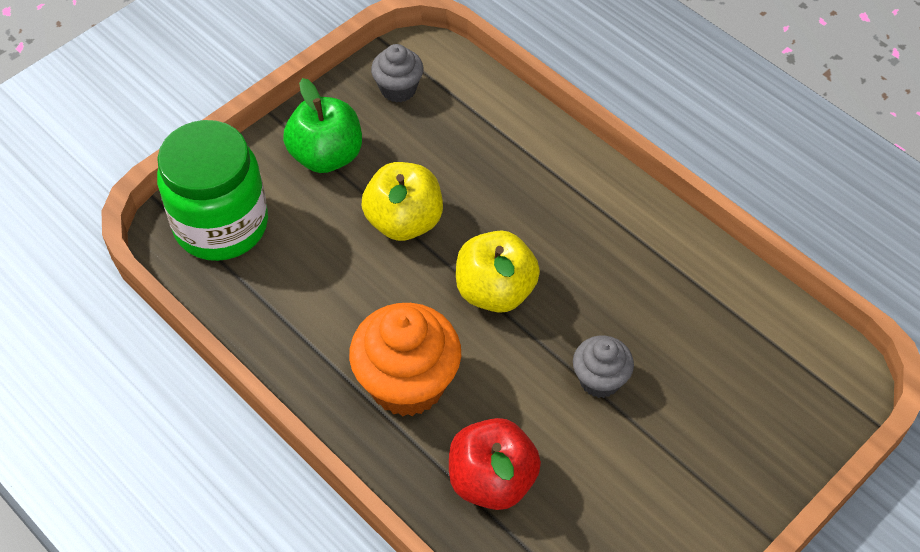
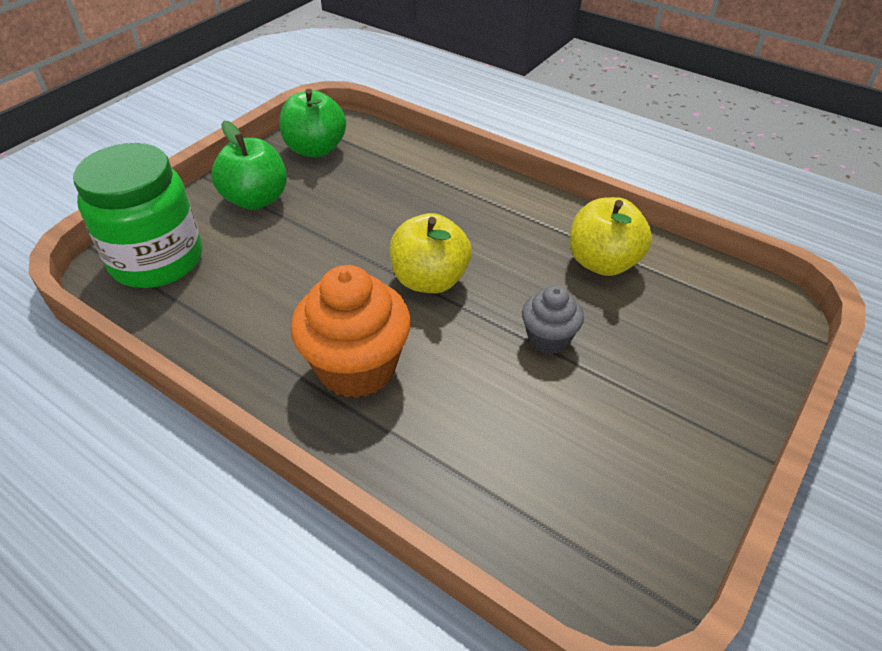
camera: 10 degrees left, 10 degrees down
(398, 89) = (315, 149): grey cupcake -> green apple
(404, 221) = (334, 238): yellow apple -> yellow apple (603, 262)
(492, 480) = (462, 445): red apple -> none

